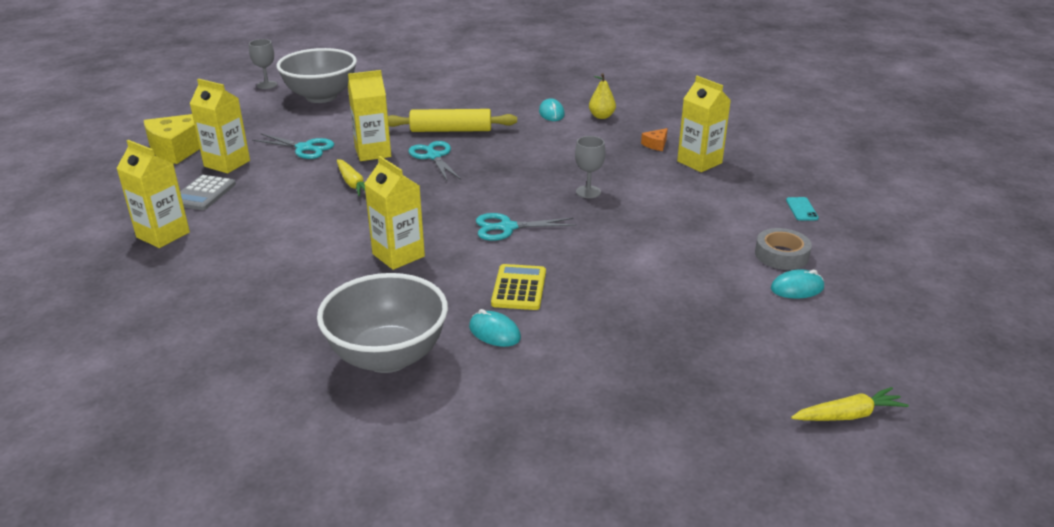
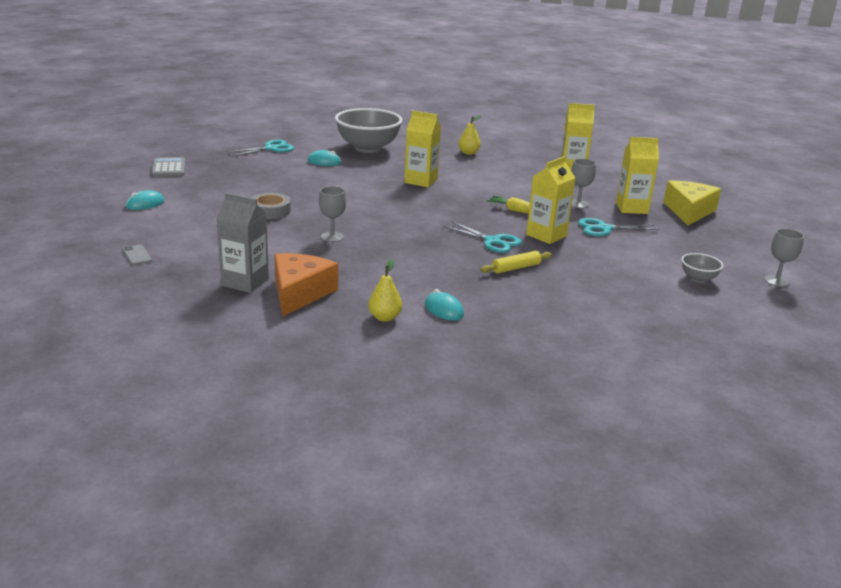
camera: 150 degrees right, 5 degrees down
(203, 193) = (601, 189): grey calculator -> grey calculator (169, 168)
(244, 304) = (468, 153): none -> yellow pear
(271, 180) = (578, 204): none -> grey goblet
(321, 97) = (698, 279): grey bowl -> grey bowl, size x0.45
(451, 130) = (516, 268): yellow rolling pin -> yellow rolling pin, size x0.60
(507, 227) = (370, 204): turquoise scissors -> turquoise scissors (271, 148)
(519, 288) = (329, 178): yellow calculator -> none
(656, 144) = (300, 293): orange cheese -> orange cheese, size x2.28
(699, 162) = (245, 282): yellow carton -> grey carton
(781, 255) = (156, 220): grey tape -> grey tape (270, 211)
(801, 209) = (137, 255): turquoise phone -> grey phone
(848, 415) = (121, 161): yellow carrot -> none

